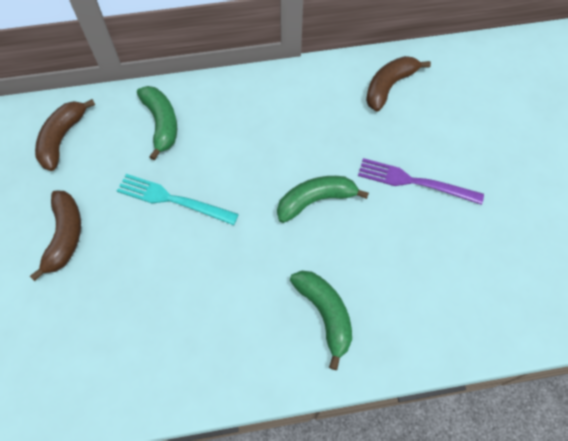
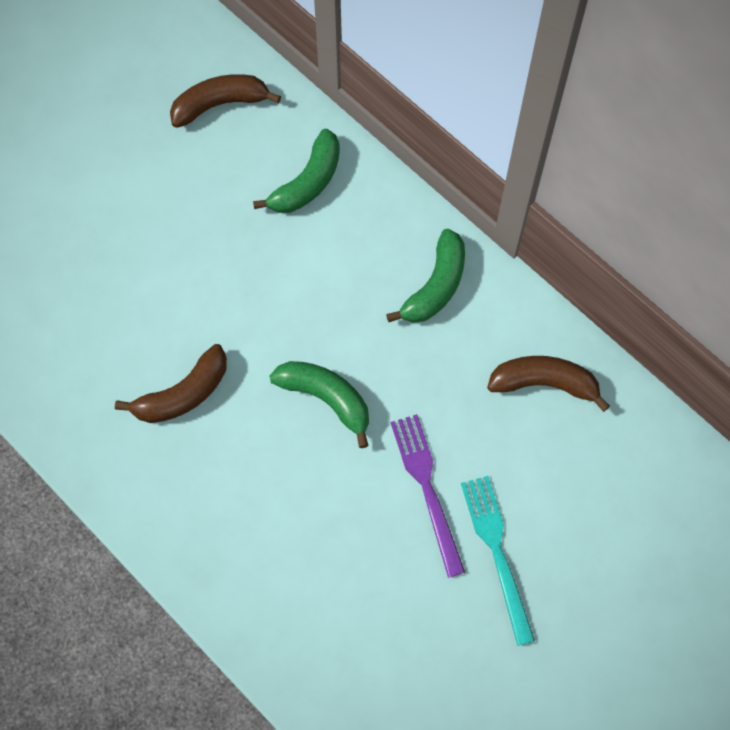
camera: 55 degrees right, 5 degrees up
(65, 236) = (118, 193): brown banana -> brown banana (183, 394)
(173, 199) = (226, 260): turquoise fork -> turquoise fork (497, 553)
(325, 314) = (201, 489): green banana -> green banana (435, 286)

